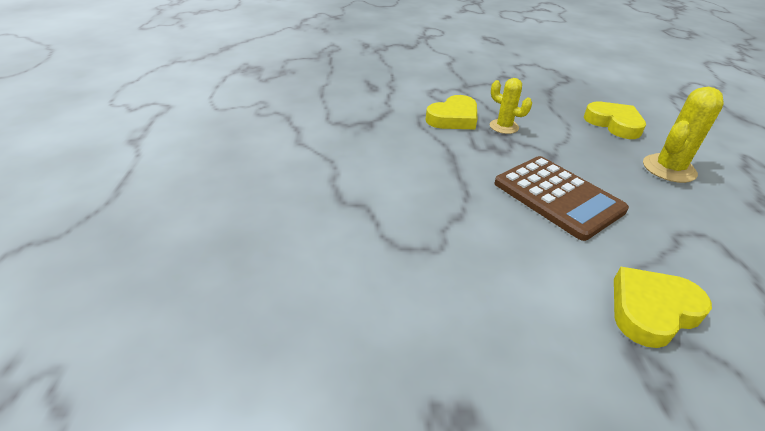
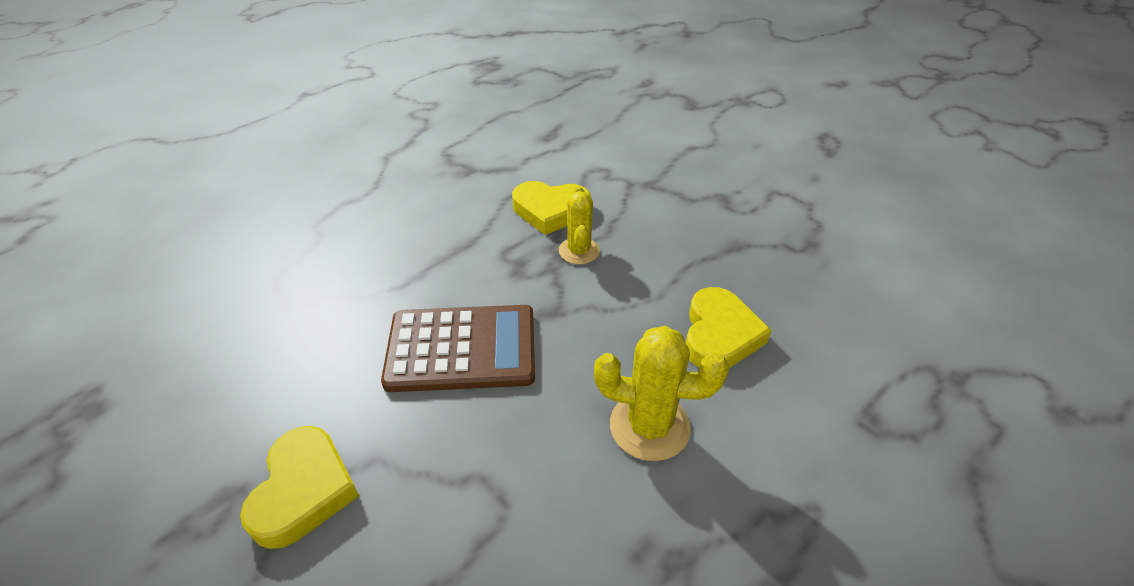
camera: 50 degrees right, 5 degrees up
(557, 197) = (462, 349): brown calculator -> brown calculator turned 105 degrees counterclockwise
(651, 310) = (304, 490): yellow heart -> yellow heart turned 75 degrees clockwise

